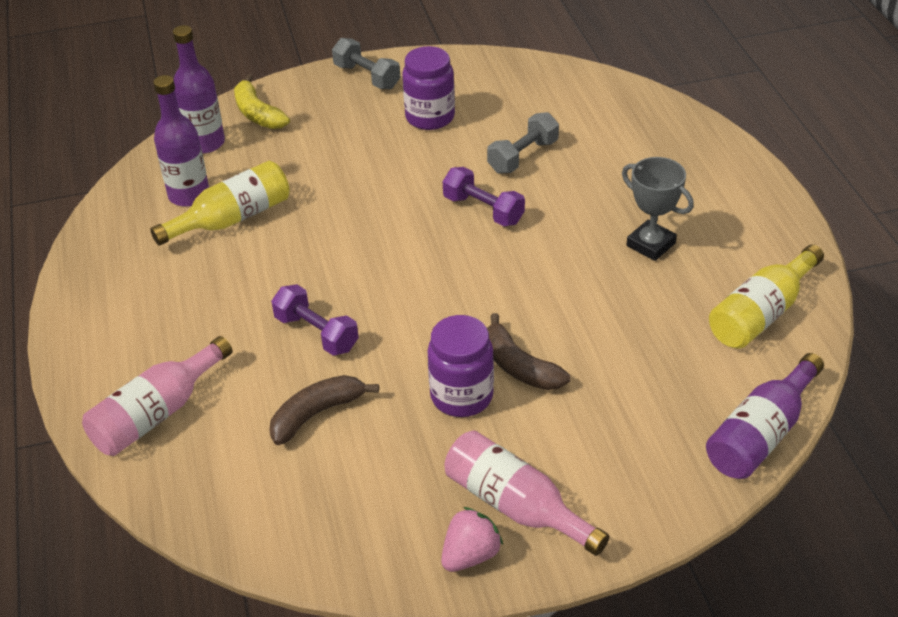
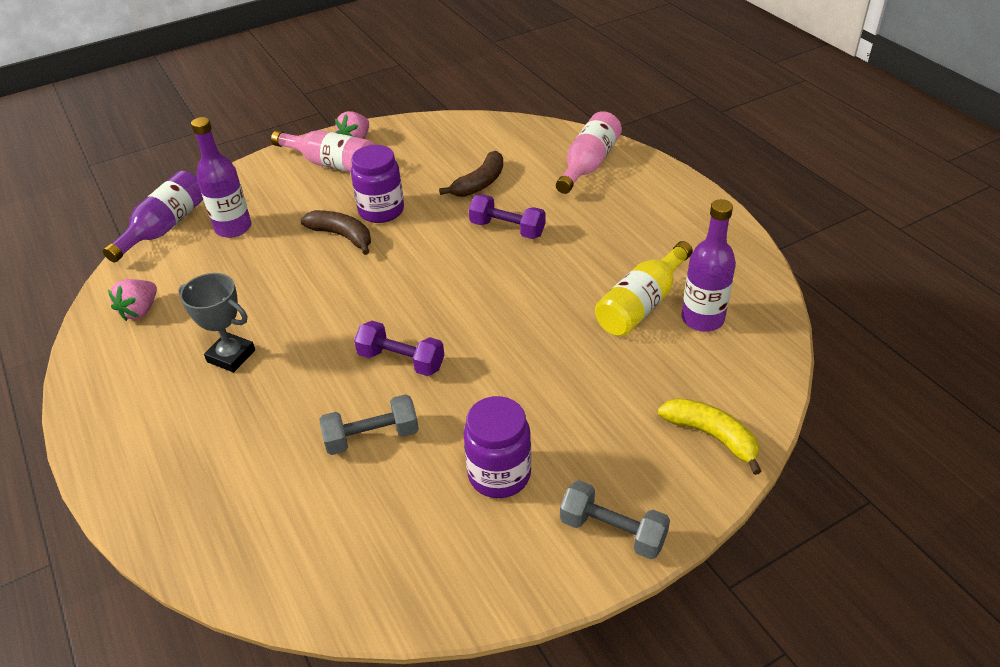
camera: 165 degrees right, 0 degrees up
(205, 143) = (738, 382): purple bottle -> purple bottle (233, 228)
(523, 156) = (372, 437): grey dumbbell -> grey dumbbell turned 45 degrees clockwise
(761, 313) = (140, 311): yellow bottle -> pink strawberry

